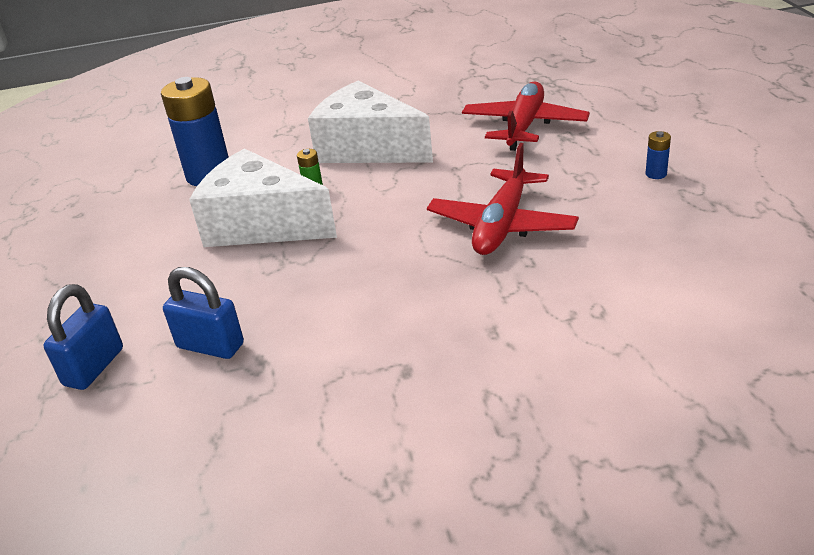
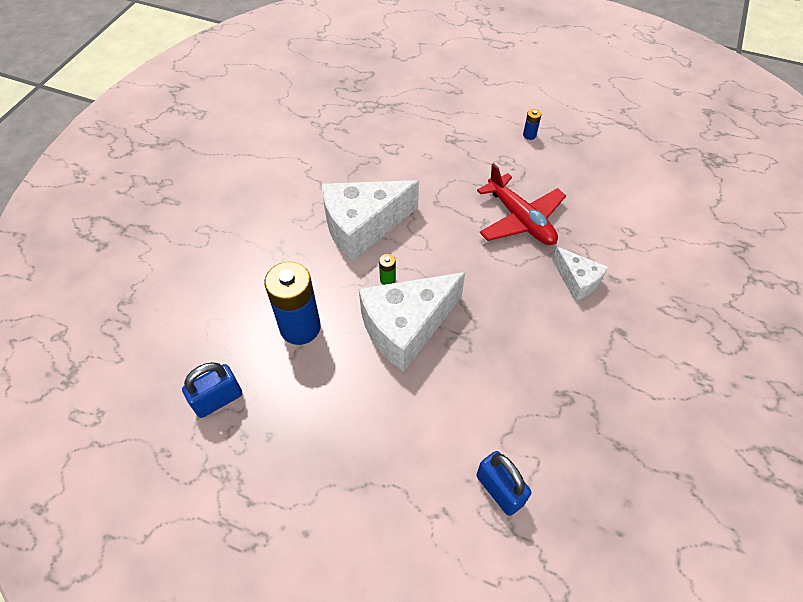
camera: 60 degrees left, 20 degrees up
(210, 346) = (527, 413): blue padlock -> blue padlock (218, 399)
(453, 303) = (577, 281): none -> white cheese
(524, 126) = (420, 147): red plane -> none

